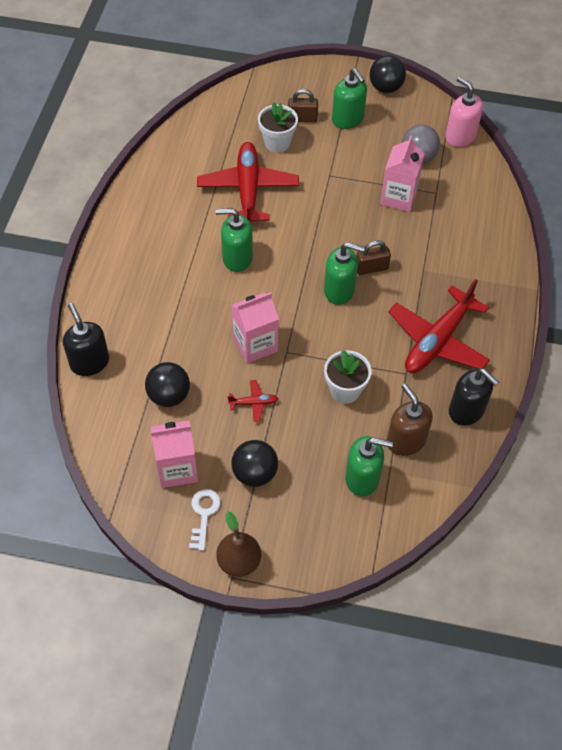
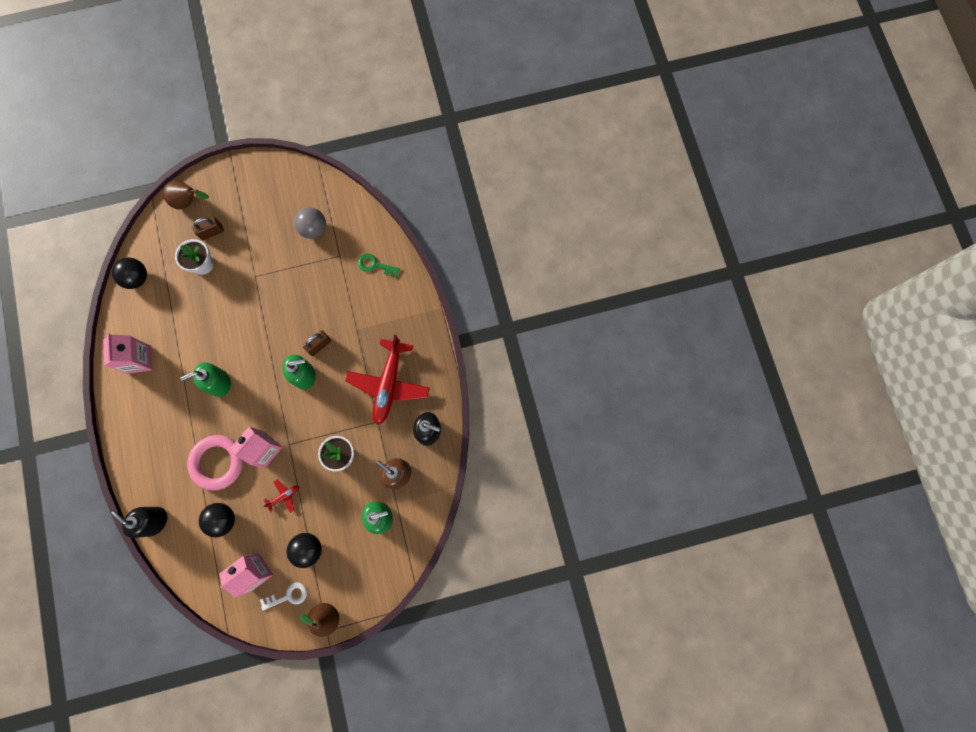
camera: 25 degrees left, 20 degrees up
(193, 335) = (217, 462): none -> pink ring
(204, 514) = (288, 596): white key -> white key turned 90 degrees clockwise
(248, 189) = (200, 318): red plane -> none
(291, 83) = (188, 201): none -> brown pear
(348, 119) = (247, 217): green soap dispenser -> none
(385, 88) = (263, 173): black ball -> black ball (137, 278)
(398, 197) = (314, 273): pink carton -> pink carton (139, 359)
(460, 136) = (337, 195): pink soap dispenser -> none
(474, 217) = (375, 265): none -> green key

